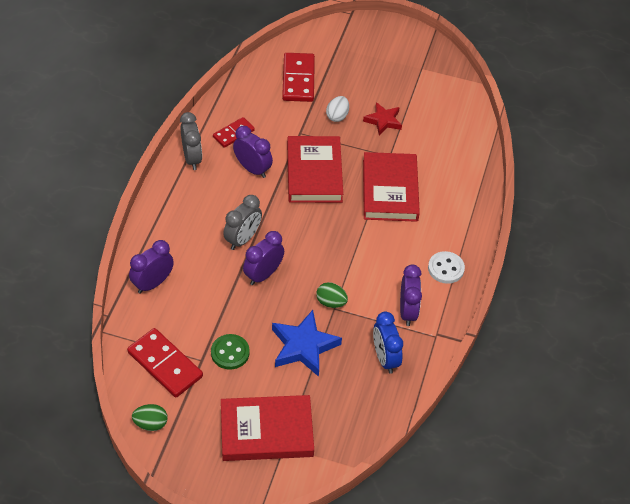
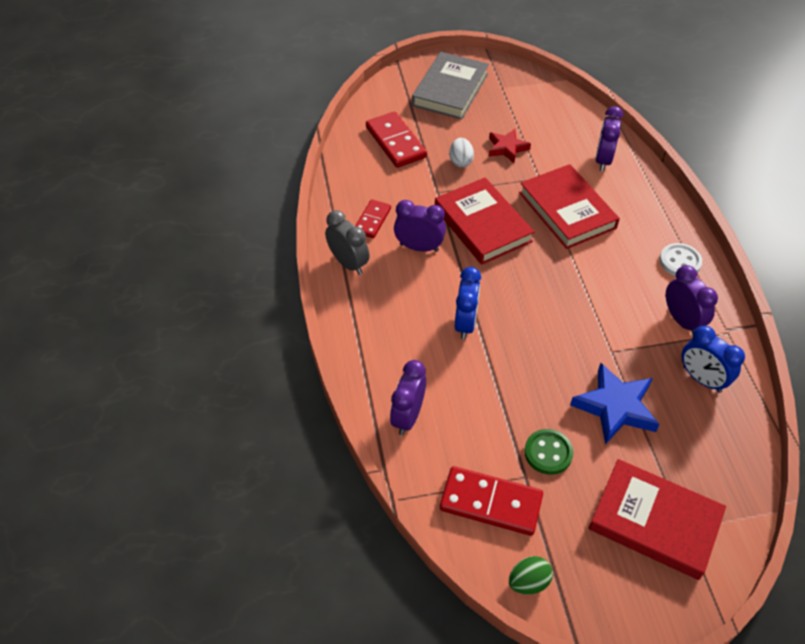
camera: 25 degrees left, 0 degrees up
(243, 239) = (465, 323): grey clock -> blue clock
(263, 274) = (515, 351): purple clock -> purple clock (603, 160)
(266, 431) = (654, 521): red book -> red book turned 60 degrees clockwise
(331, 302) = (604, 347): green egg -> none
(376, 53) = (450, 90): none -> grey book

